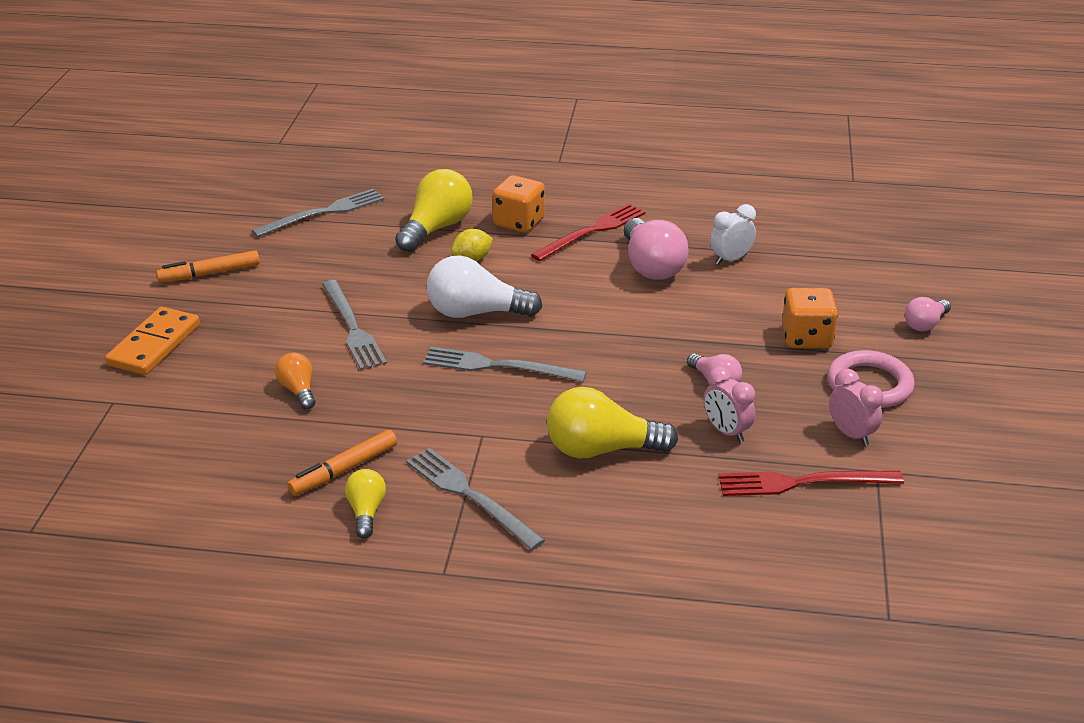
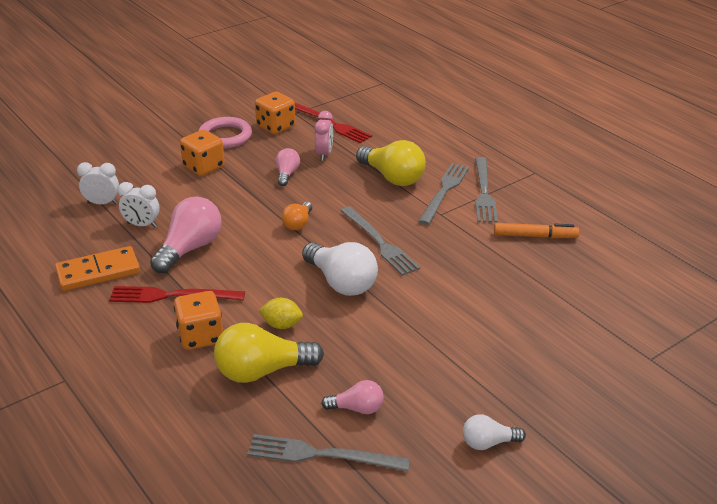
camera: 135 degrees left, 0 degrees up
(154, 345) = (588, 392): orange domino -> orange domino (98, 272)
(210, 273) = (488, 443): orange marker -> white light bulb
(298, 390) = (515, 295): orange light bulb -> orange light bulb (298, 223)
(352, 327) = (432, 320): grey fork -> grey fork (444, 191)
(366, 512) = (544, 212): yellow light bulb -> none
(804, 255) = (102, 203): none -> white clock
(851, 434) = (276, 127): pink clock -> orange dice
(925, 324) = (140, 142): pink light bulb -> pink light bulb (357, 408)

